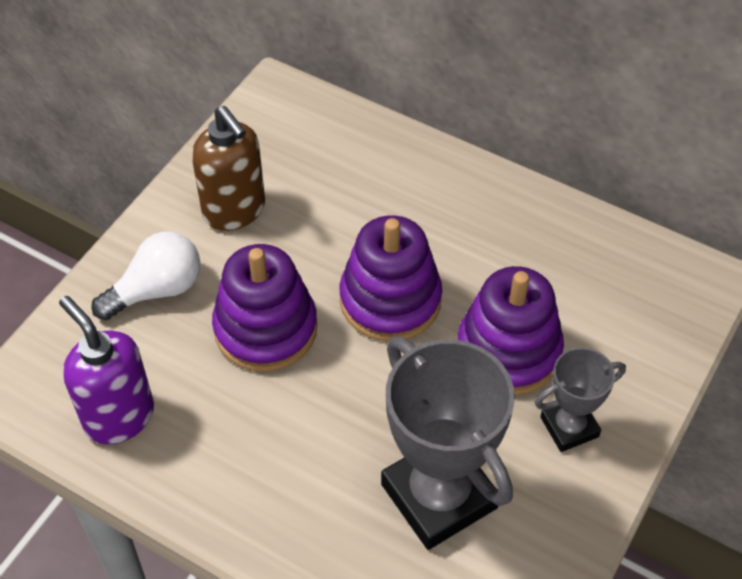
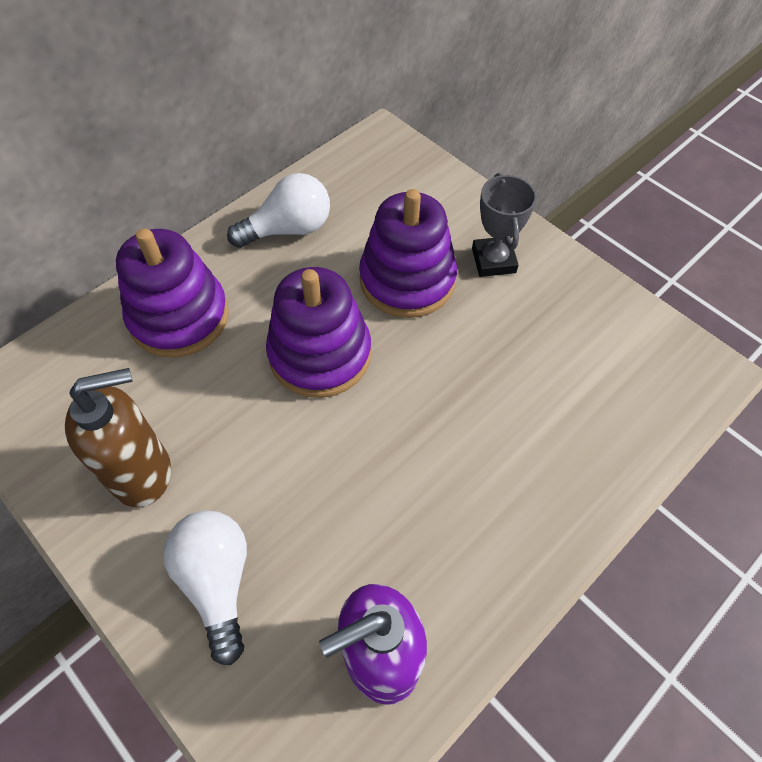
camera: 75 degrees left, 5 degrees up
(265, 328) = (313, 474): purple stacking toy -> purple stacking toy (179, 317)
(439, 496) = (540, 369): grey trophy -> none
(531, 232) = (288, 229): none -> white light bulb

